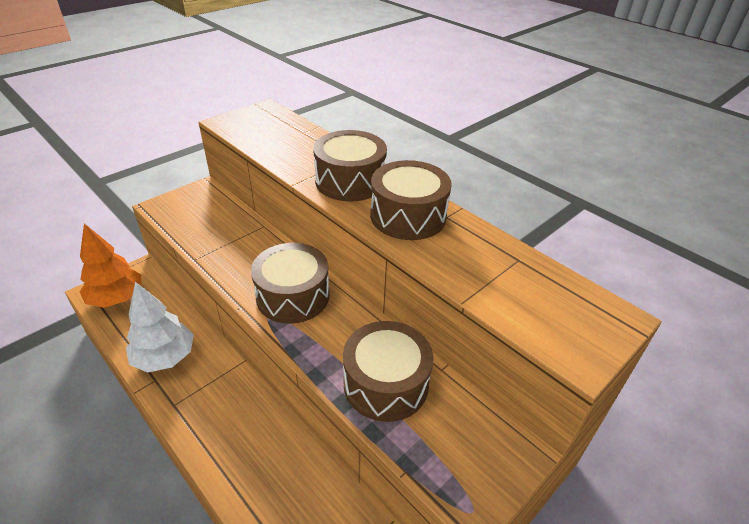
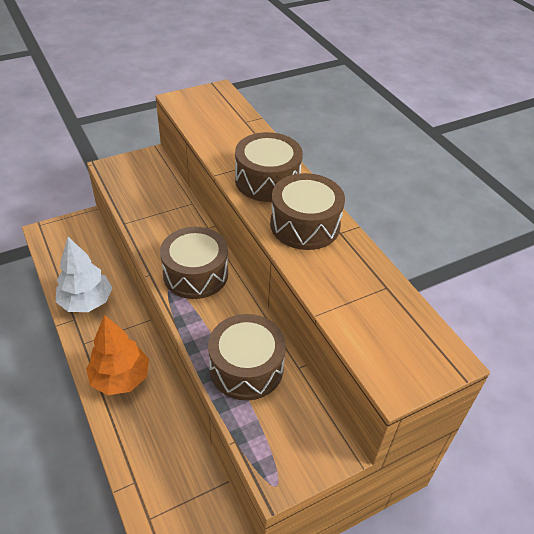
camera: 15 degrees right, 5 degrees up
(117, 298) = (61, 241): orange tree -> orange tree (120, 378)

